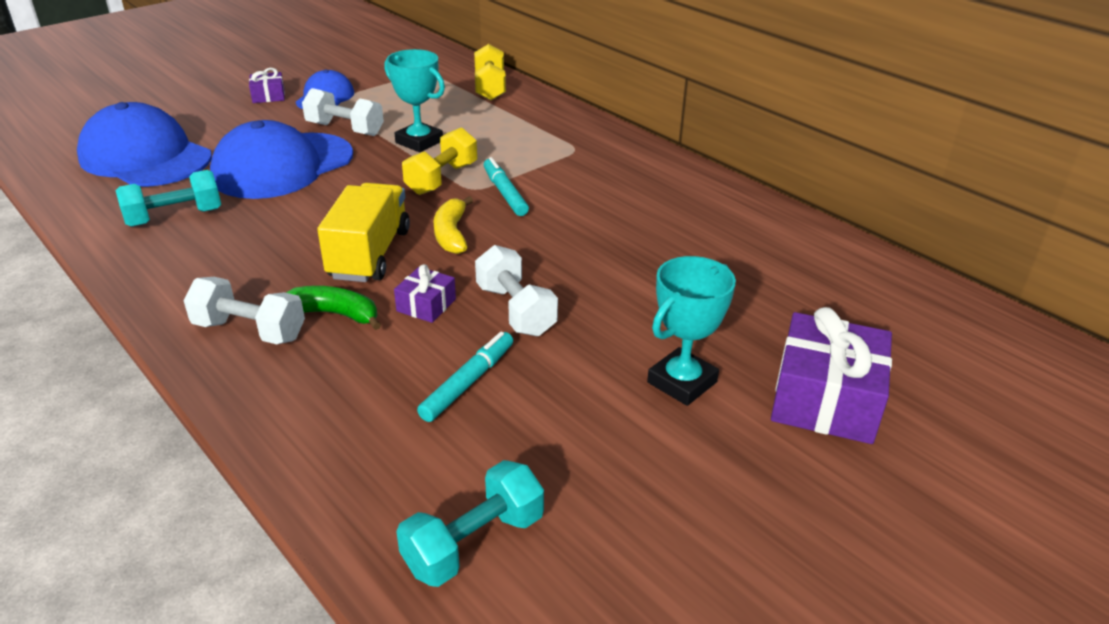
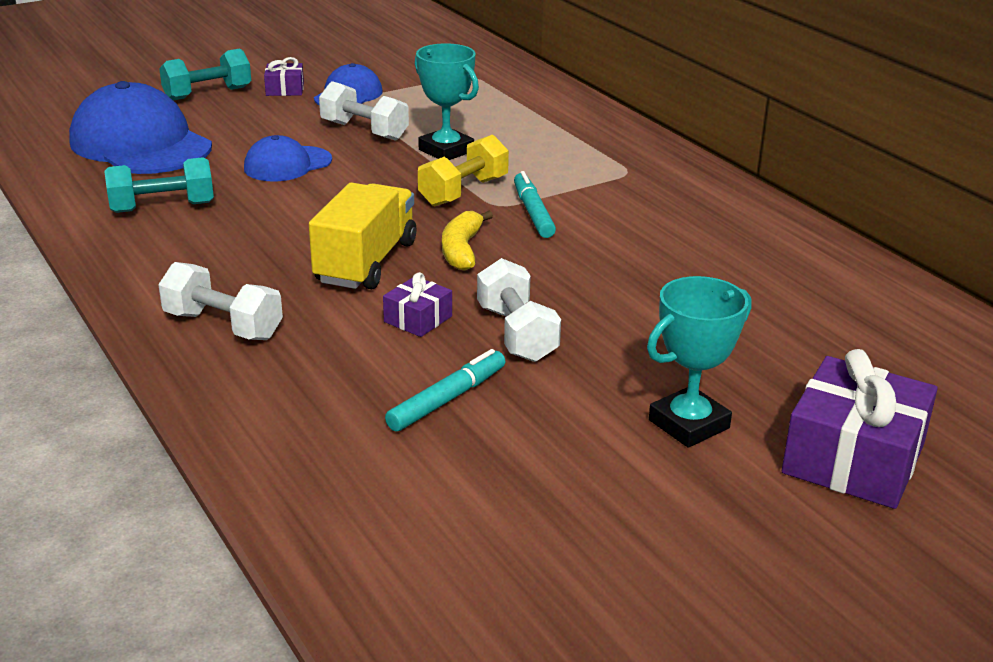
camera: 10 degrees right, 5 degrees down
(283, 166) = (287, 164): blue cap -> blue cap, size x0.55
(335, 314) = (316, 318): green banana -> none
(474, 543) = (419, 549): turquoise dumbbell -> turquoise dumbbell (207, 94)
(490, 88) = (542, 97): yellow dumbbell -> none

